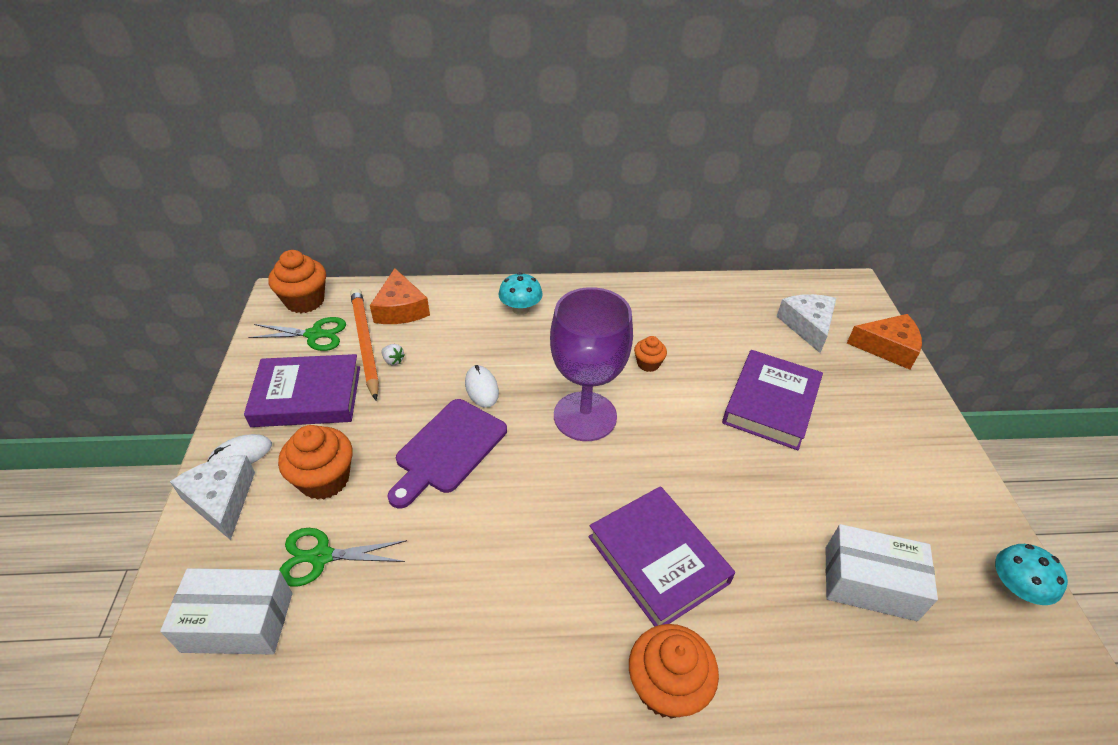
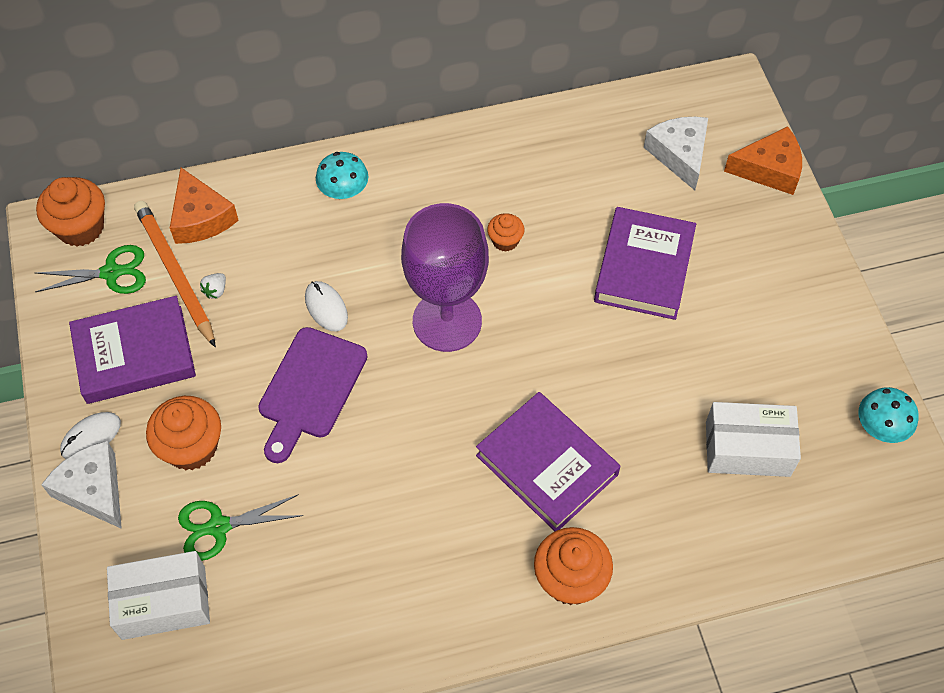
camera: 10 degrees left, 15 degrees up
(393, 361) = (216, 291): white strawberry -> white strawberry turned 90 degrees clockwise

